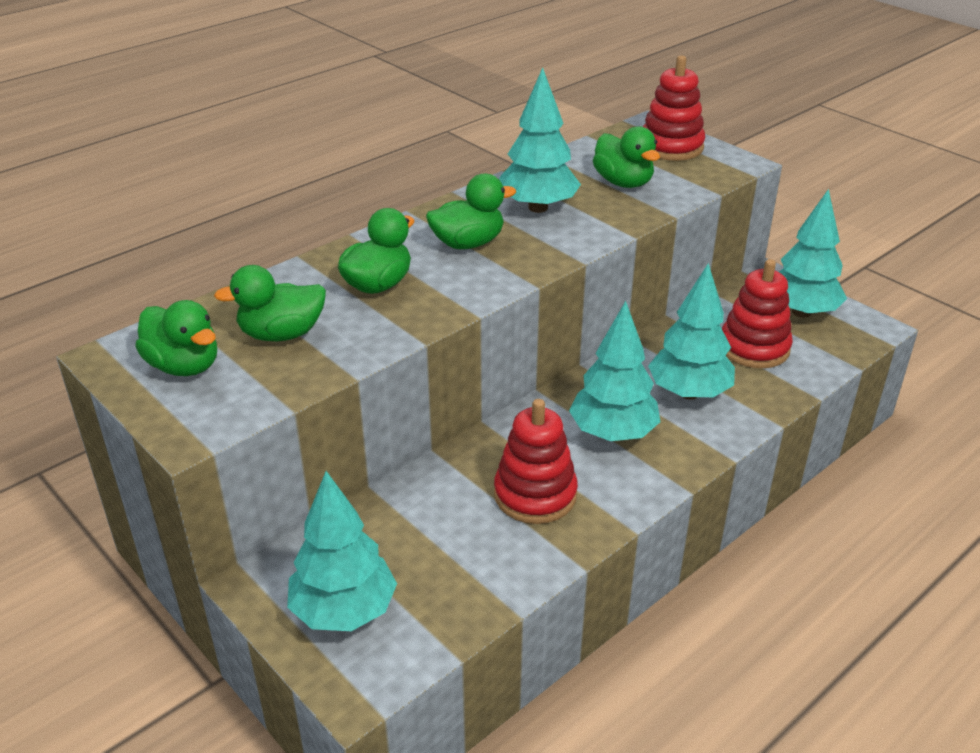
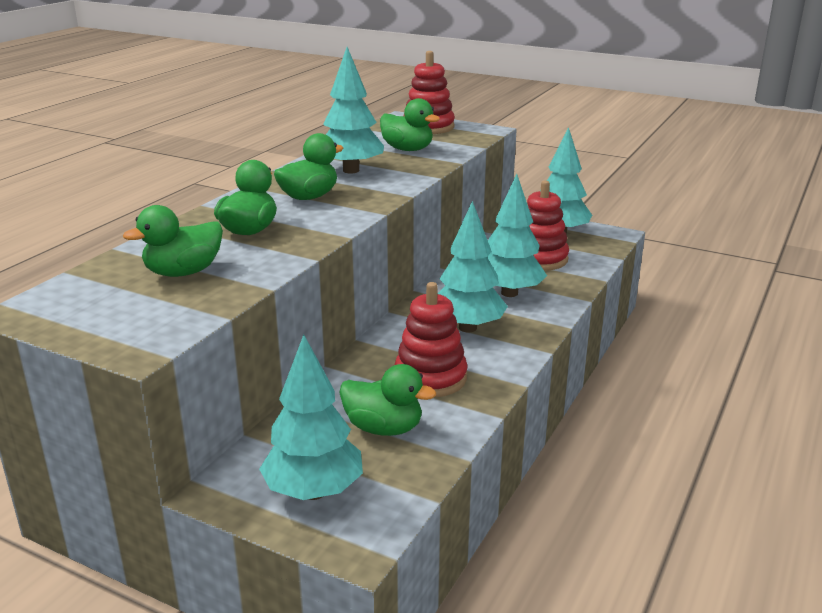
camera: 20 degrees left, 10 degrees down
(184, 366) = (103, 306): green duck -> green duck (384, 428)

